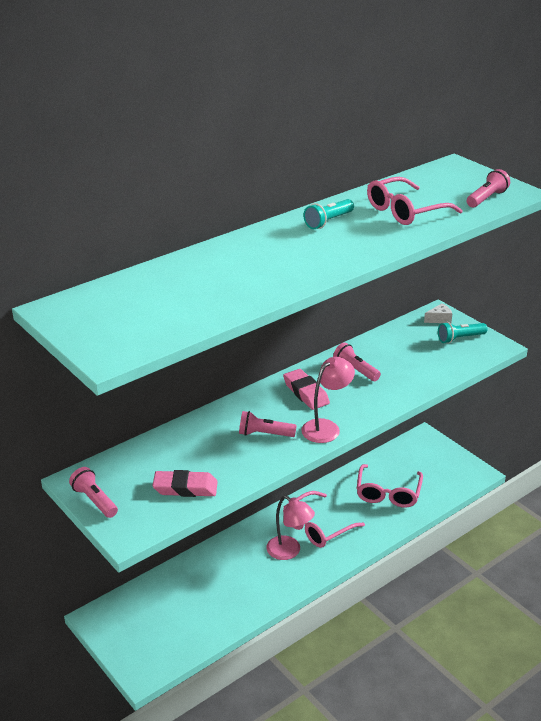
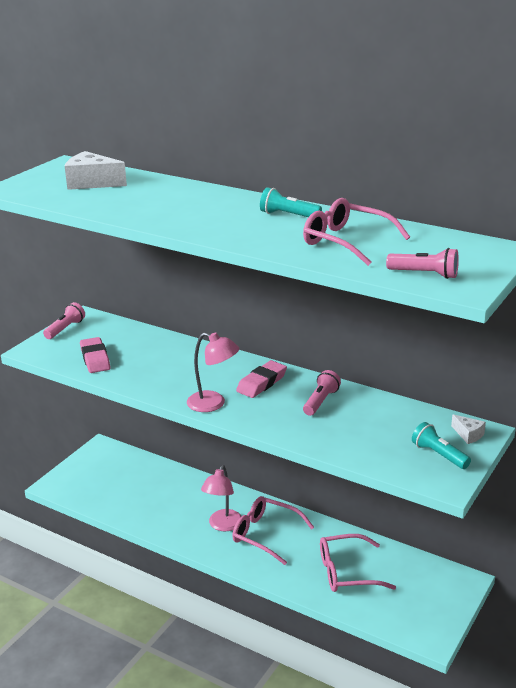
camera: 70 degrees right, 5 degrees down
(142, 301) = (92, 183): none -> white cheese
(264, 434) = (185, 376): pink flashlight -> none

